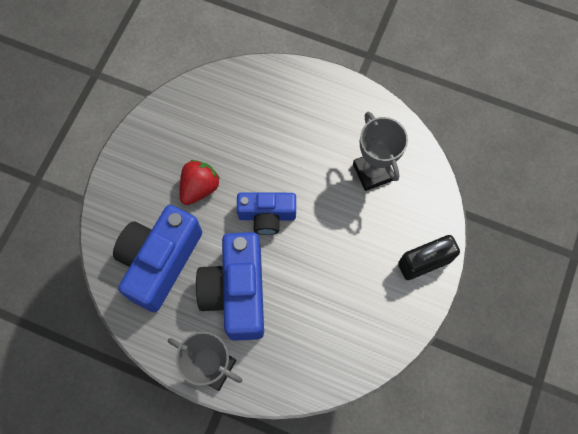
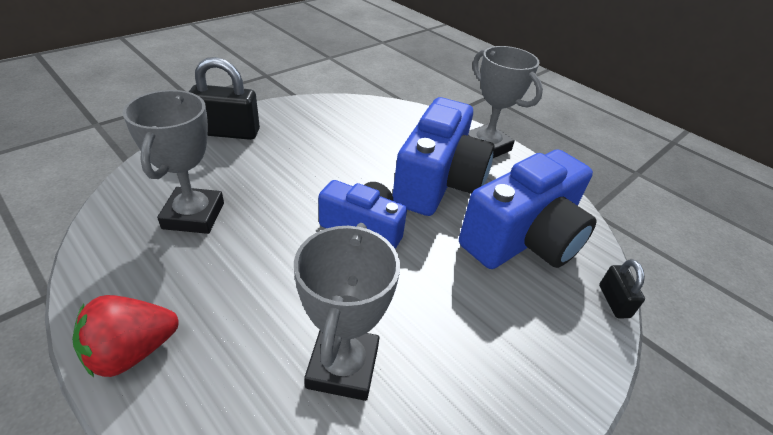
camera: 160 degrees left, 30 degrees down
(96, 234) = (614, 301): none -> black padlock
(199, 187) = (441, 295): red strawberry -> red strawberry (132, 351)
(232, 124) = (343, 366): none -> grey trophy

